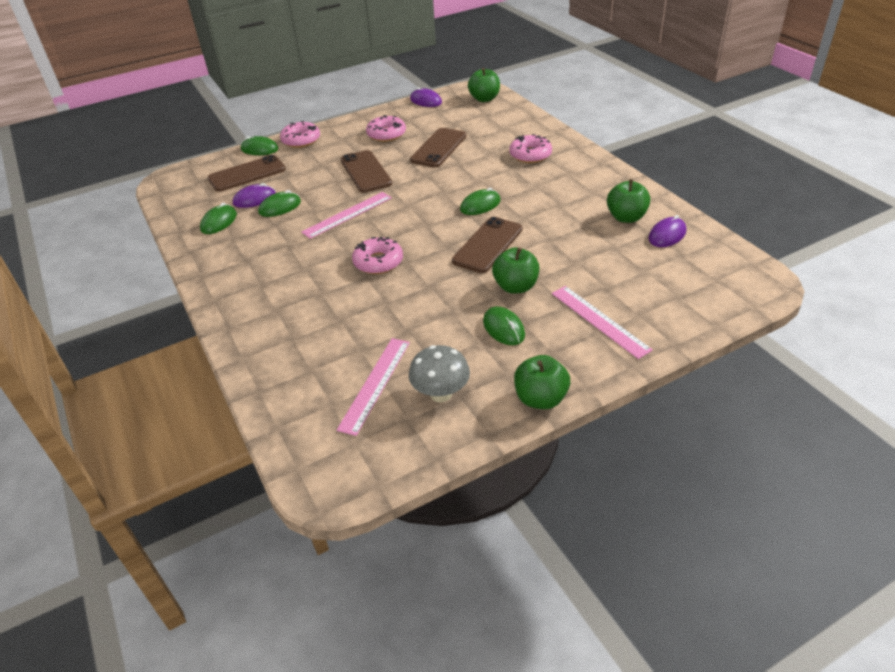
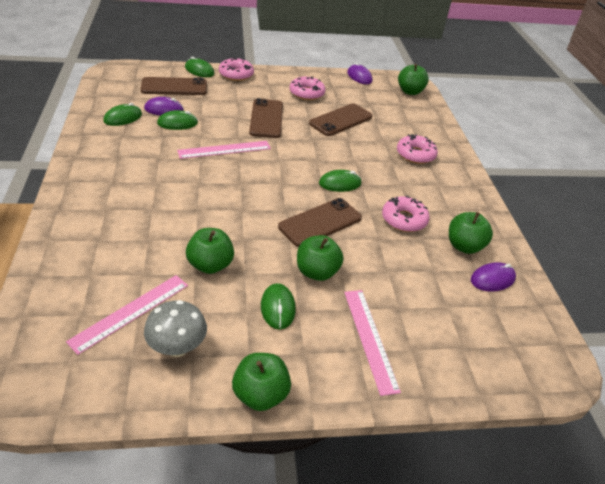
camera: 15 degrees right, 0 degrees up
(378, 262) = (218, 201): pink donut -> pink donut (404, 219)
(416, 318) = (210, 265): none -> green apple

